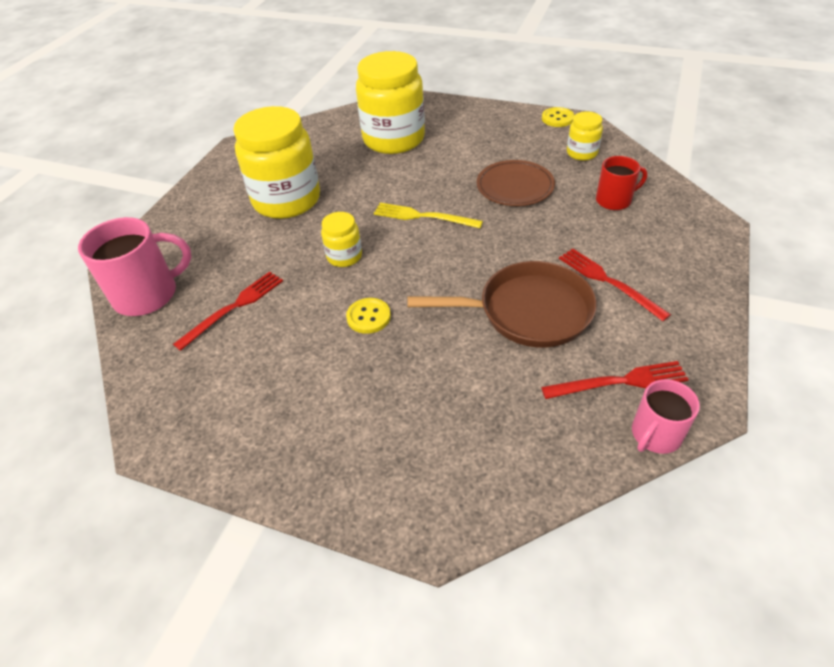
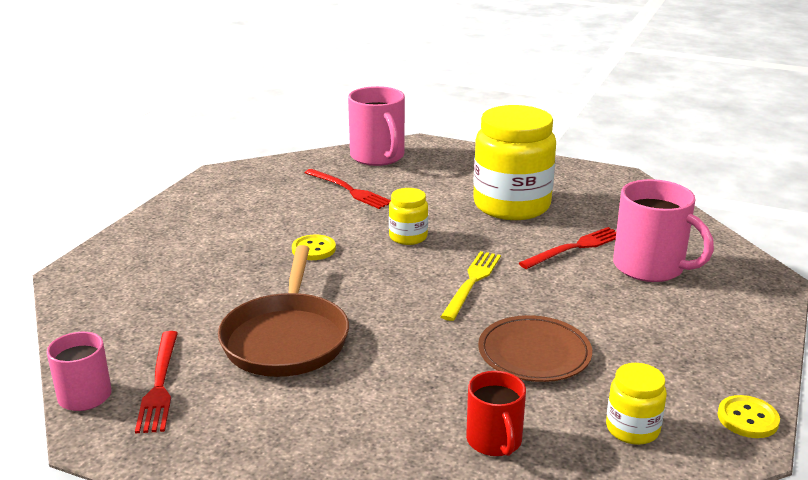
camera: 90 degrees right, 20 degrees down
(393, 139) = (650, 267): yellow jar -> pink mug
(608, 282) = (316, 404): red fork -> red fork (575, 248)

